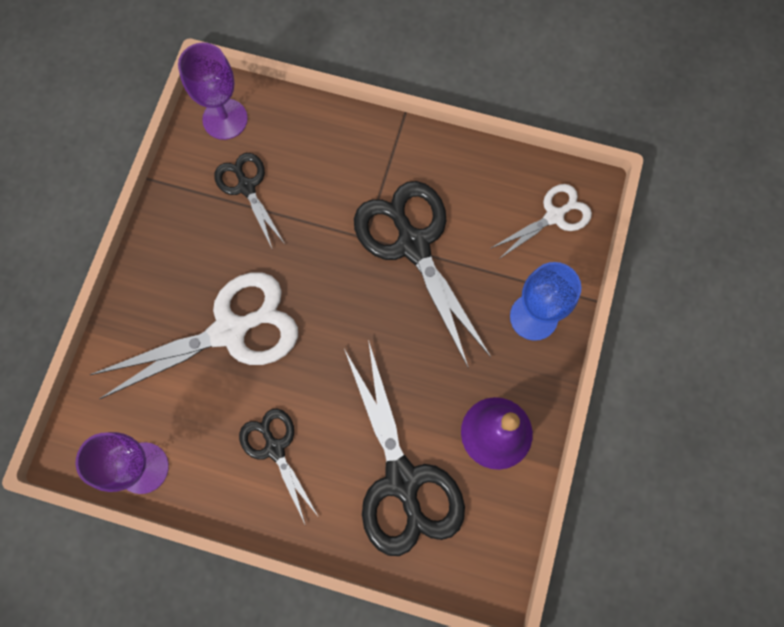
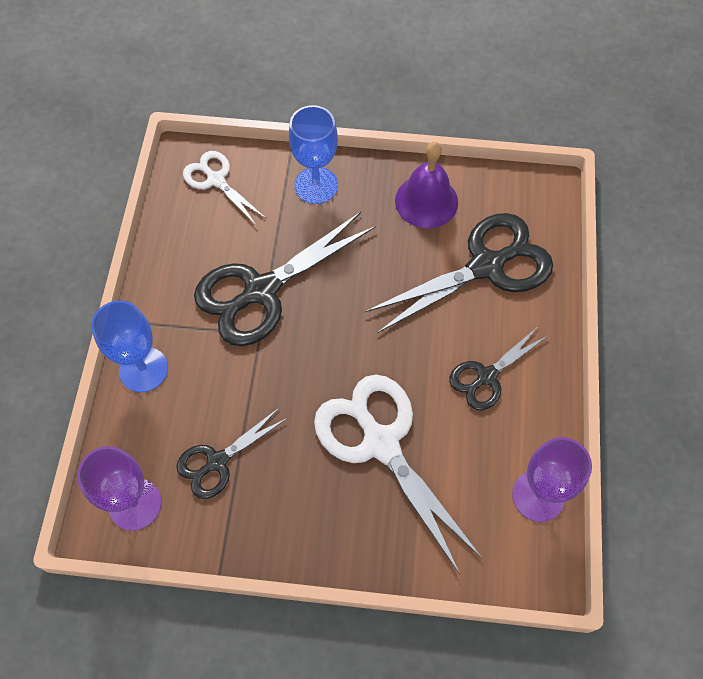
camera: 100 degrees left, 10 degrees down
(349, 133) = (143, 369): none -> blue goblet

